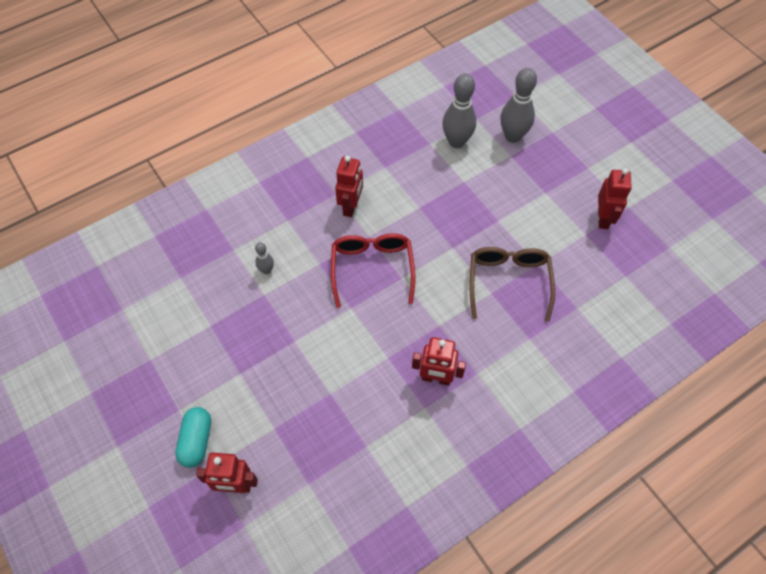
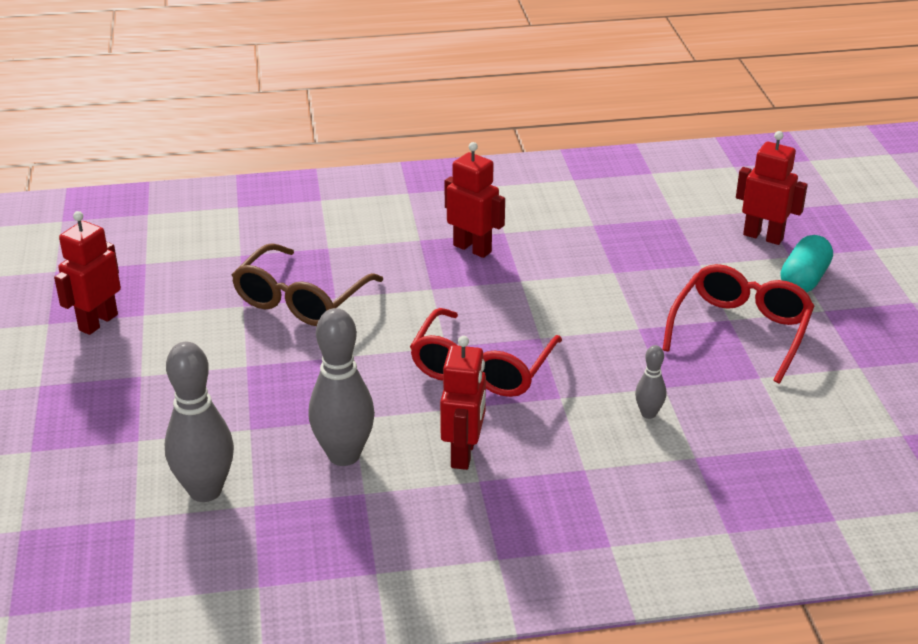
camera: 155 degrees left, 25 degrees down
(230, 365) = (740, 330): none -> red glasses
(351, 206) = (464, 454): red robot -> red robot turned 150 degrees clockwise
(513, 136) = (102, 466): grey bowling pin -> grey bowling pin (344, 455)

